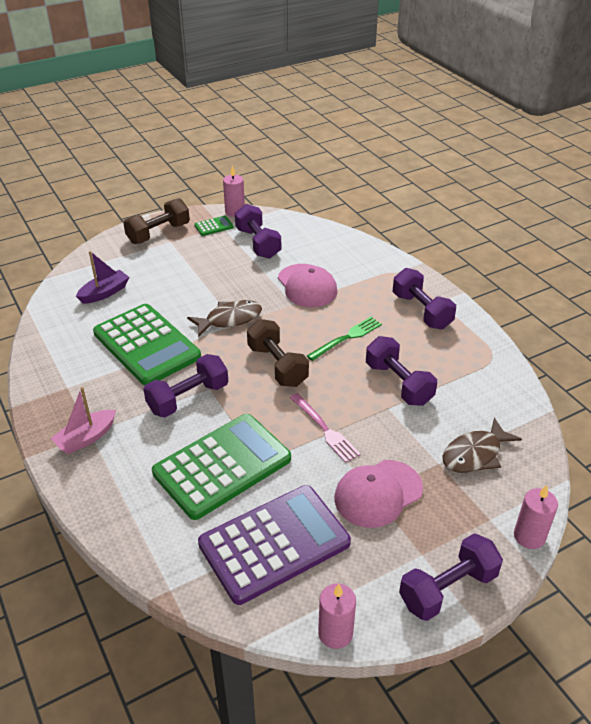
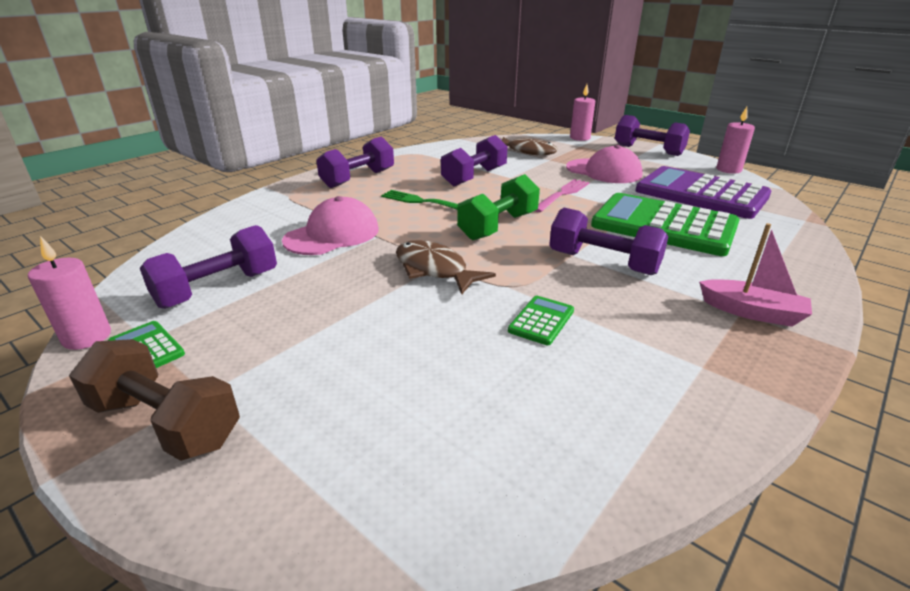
camera: 110 degrees left, 10 degrees down
(104, 293) = (434, 424): purple boat -> none
(146, 345) = (541, 321): green calculator -> green calculator, size x0.40
(277, 366) = (498, 226): brown dumbbell -> green dumbbell

